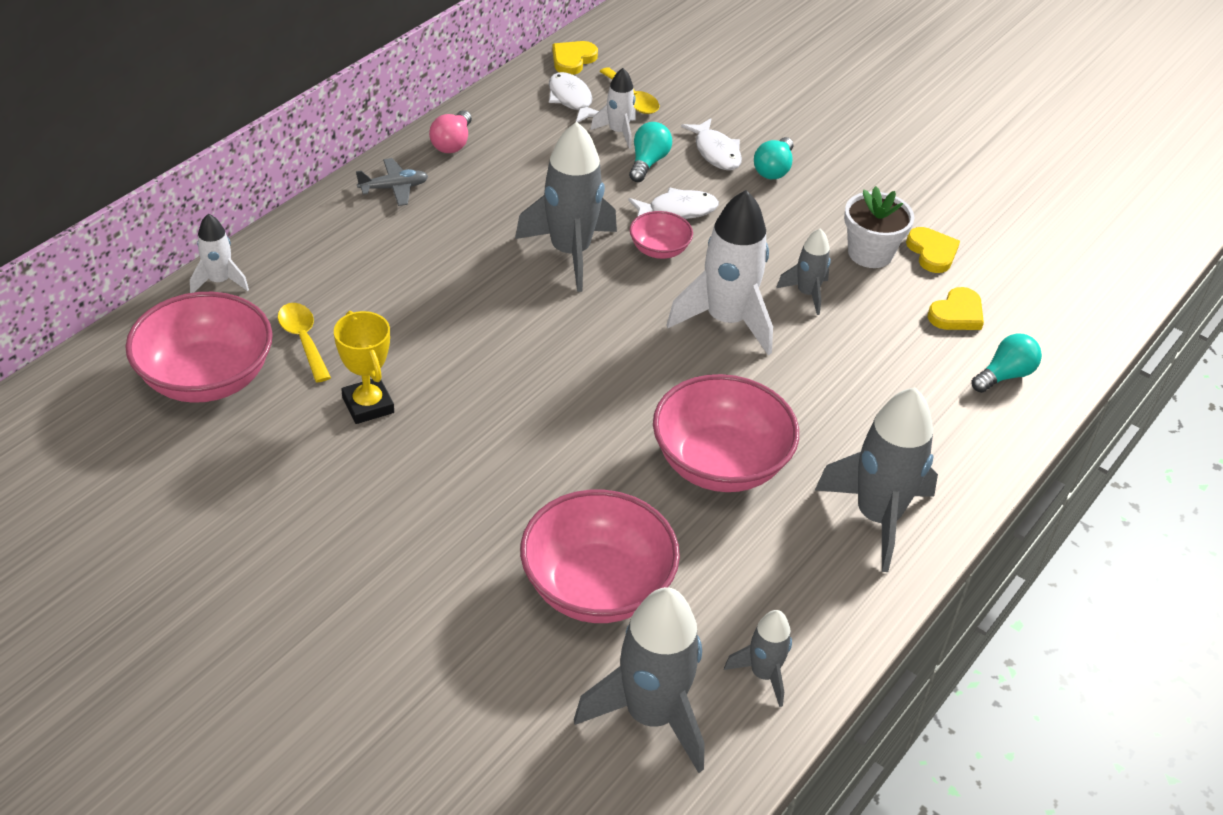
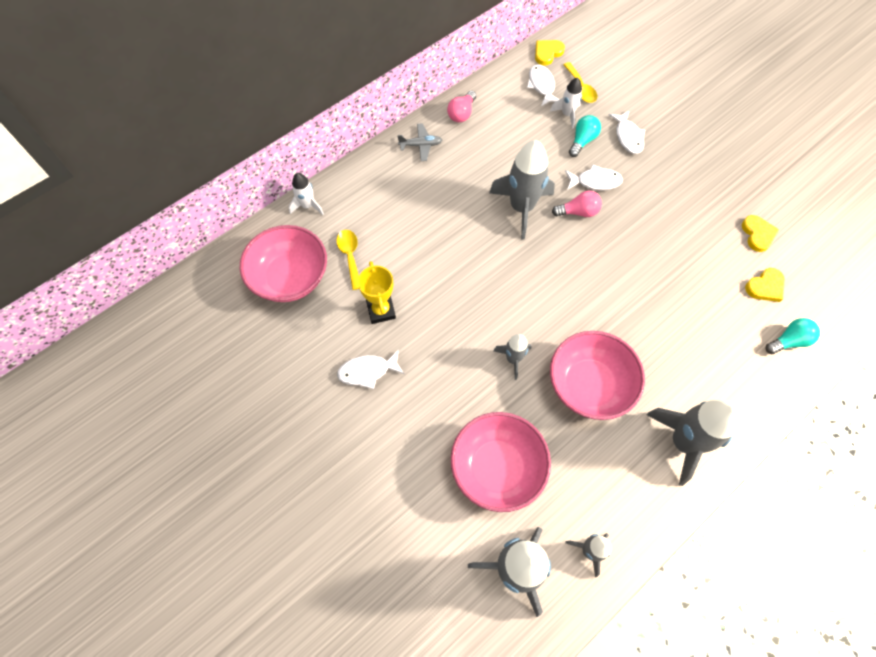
camera: 15 degrees right, 20 degrees up
(360, 487) = (367, 371): none -> white fish
(659, 250) = (578, 212): pink bowl -> pink light bulb
(726, 320) = (611, 273): white rocket -> none
(773, 169) = (663, 155): turquoise light bulb -> none
(807, 294) = (668, 258): grey rocket -> grey rocket (513, 359)
(870, 253) = (715, 230): white flower pot -> none

